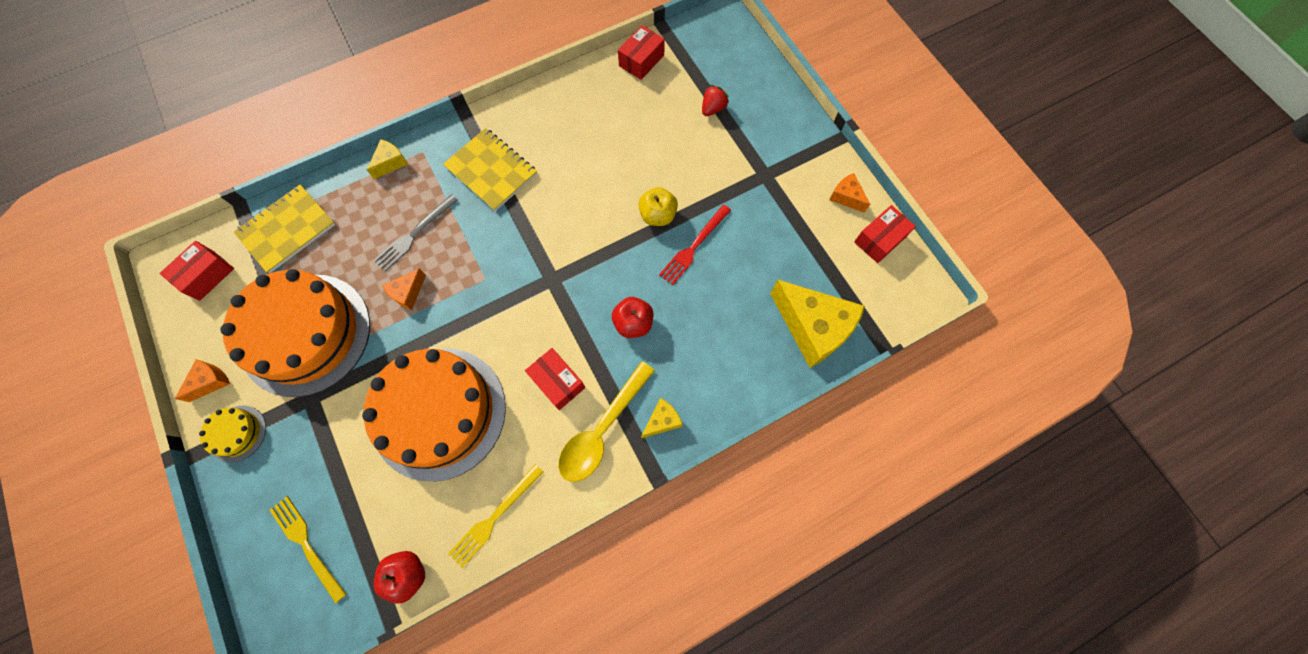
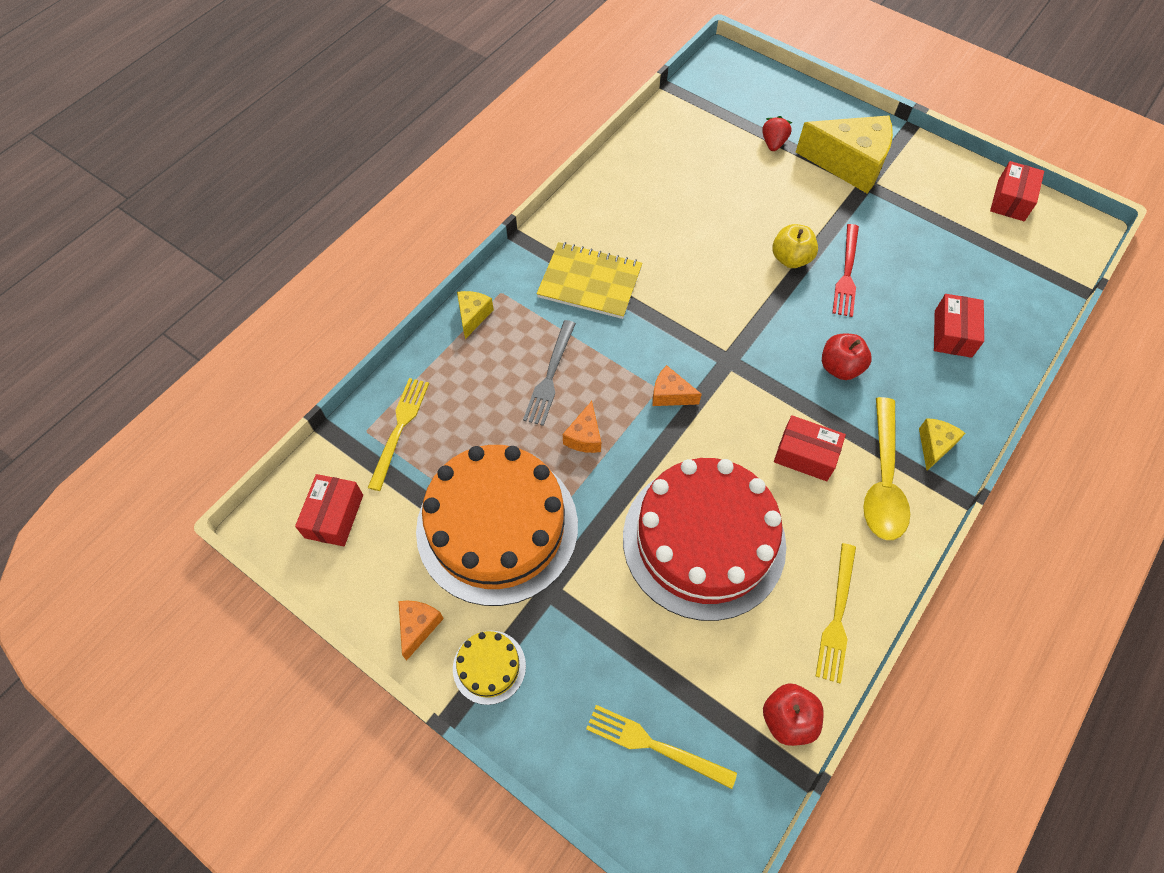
camera: 25 degrees left, 10 degrees down
(287, 230) = (399, 429): yellow notebook -> yellow fork
(439, 412) = (703, 540): orange cake -> red cake
(641, 60) = (671, 124): red box -> red box (953, 333)
(812, 328) = (1009, 301): yellow cheese -> yellow cheese (849, 164)
(846, 197) = (954, 175): orange cheese -> orange cheese (670, 394)

